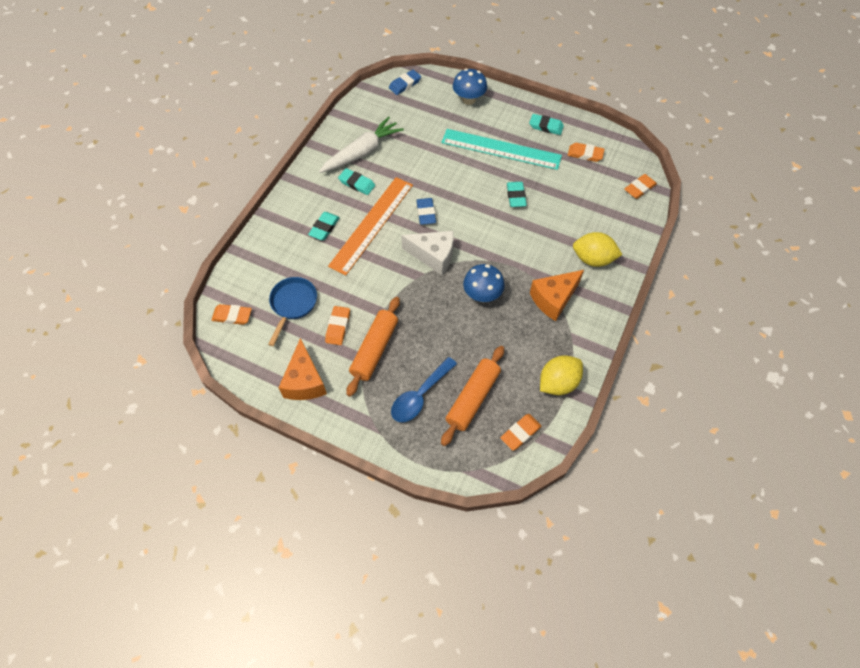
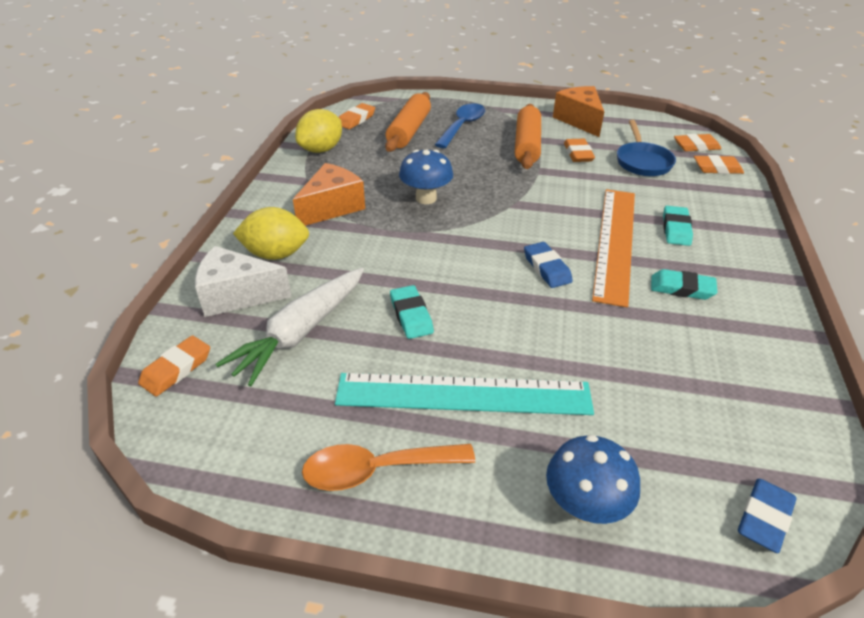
camera: 165 degrees right, 20 degrees down
(362, 152) = (718, 337): white carrot -> white carrot (301, 332)
(433, 256) = (507, 224): white cheese -> white cheese (237, 295)
(546, 126) = (377, 470): turquoise eraser -> orange spoon
(585, 154) = (283, 418): orange eraser -> orange eraser (717, 168)

